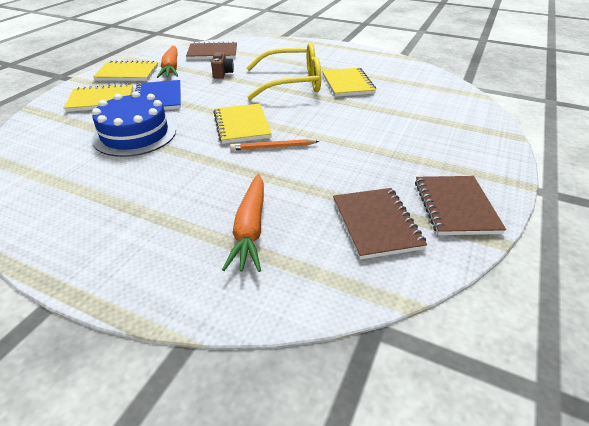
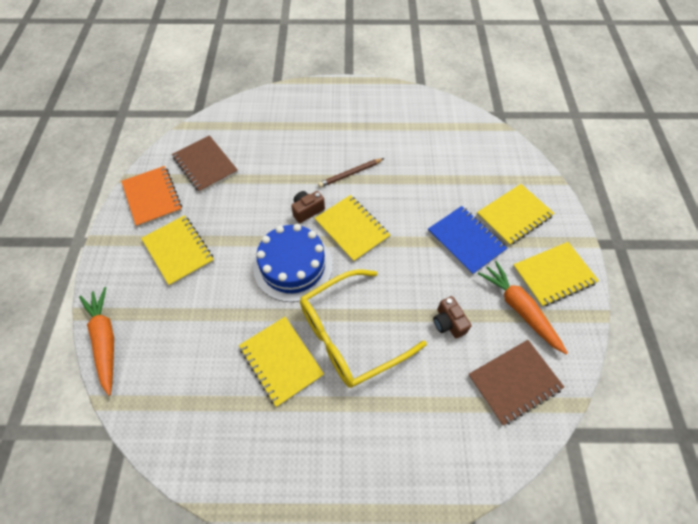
camera: 155 degrees right, 20 degrees up
(135, 134) = (429, 183): blue cake -> blue cake (293, 266)
(201, 163) = (350, 174): none -> brown pencil
(250, 229) = (280, 136): orange carrot -> orange carrot (105, 340)
(273, 147) = (307, 210): orange pencil -> brown camera
(421, 152) = (178, 251): none -> yellow notebook
(455, 206) = (152, 197): brown notebook -> orange notebook

